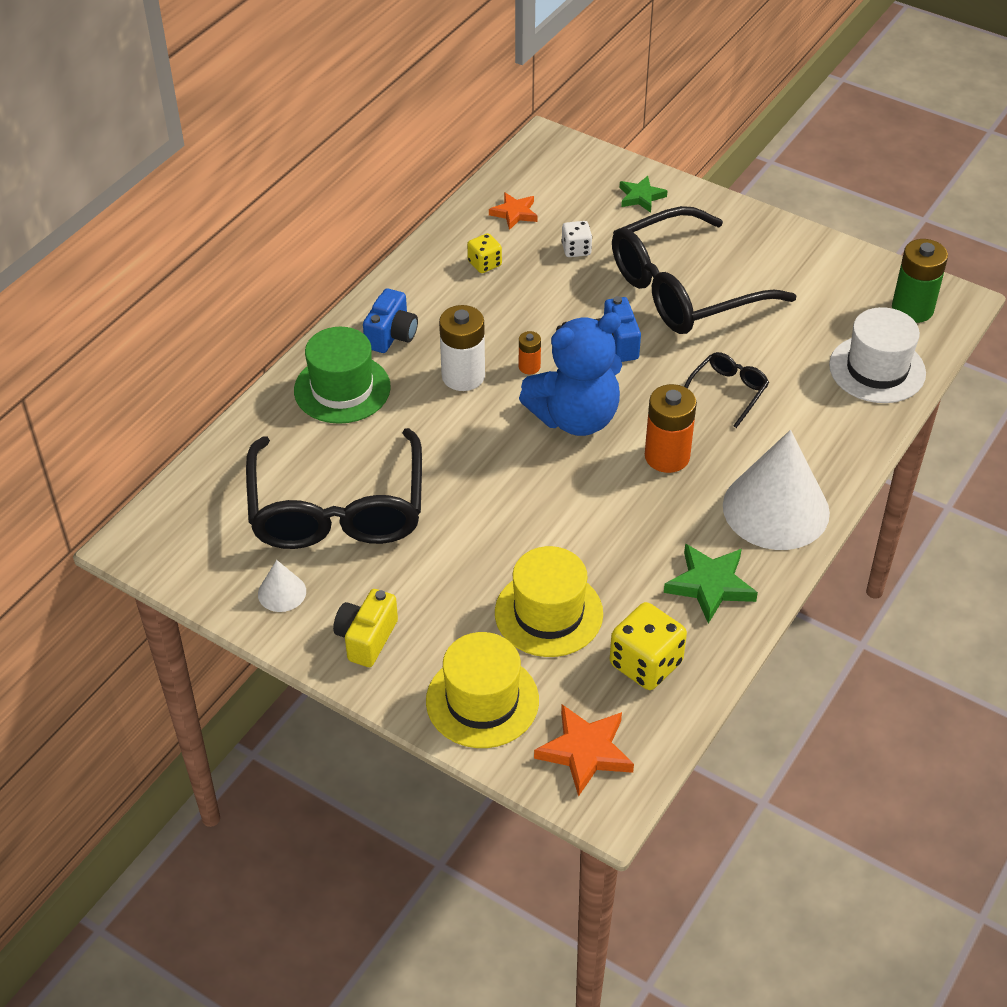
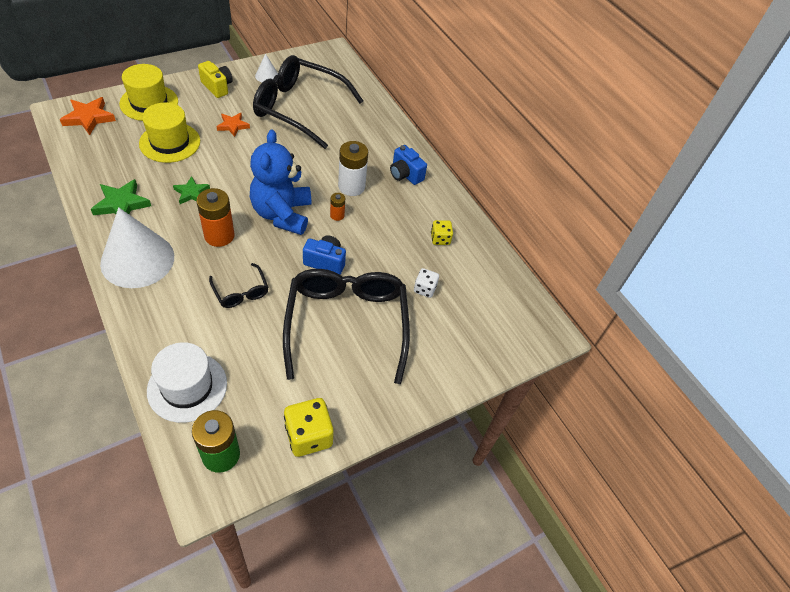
camera: 110 degrees right, 5 degrees up
(342, 389) = (378, 141): green hat -> none
(514, 213) = (481, 276): orange star -> orange star (233, 126)
(641, 197) = (458, 355): green star -> green star (191, 193)
(646, 663) = (107, 158): yellow dice -> yellow dice (308, 436)

